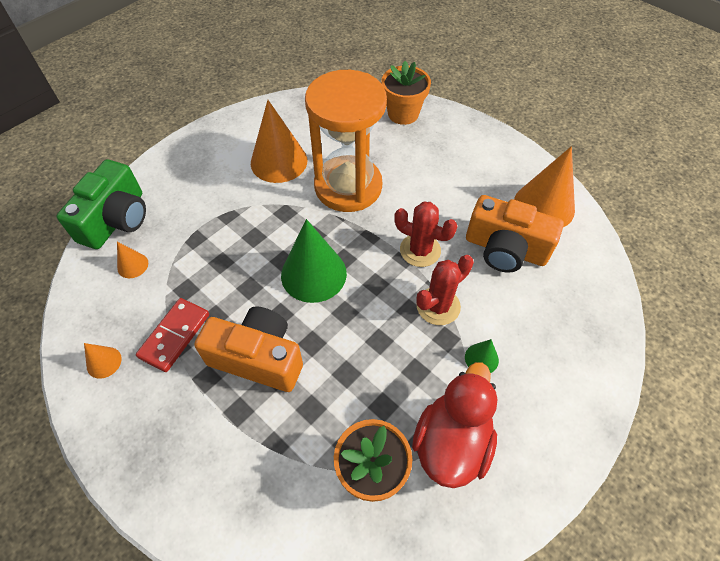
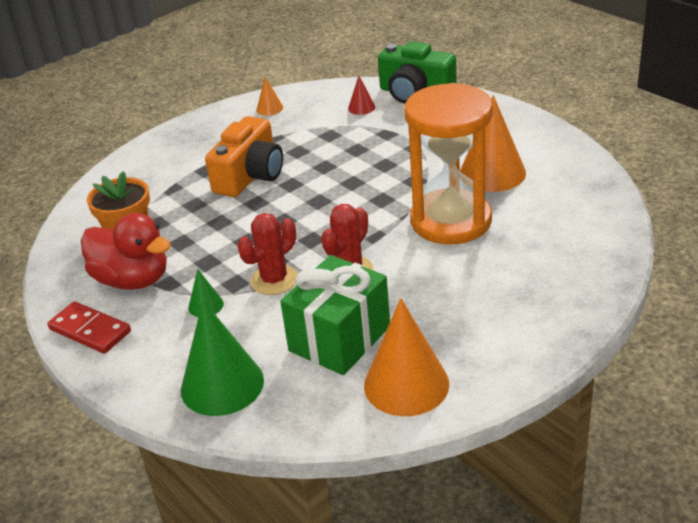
camera: 100 degrees right, 20 degrees down
(132, 265) = (361, 107): orange cone -> red cone
(174, 335) = (284, 135): red domino -> red domino (90, 330)
(313, 274) = (332, 201): green cone -> green cone (222, 385)
(403, 114) = (588, 266): orange flower pot -> none
(438, 306) = (274, 280): red cactus -> red cactus turned 75 degrees clockwise
(505, 249) = (339, 338): orange camera -> green gift

